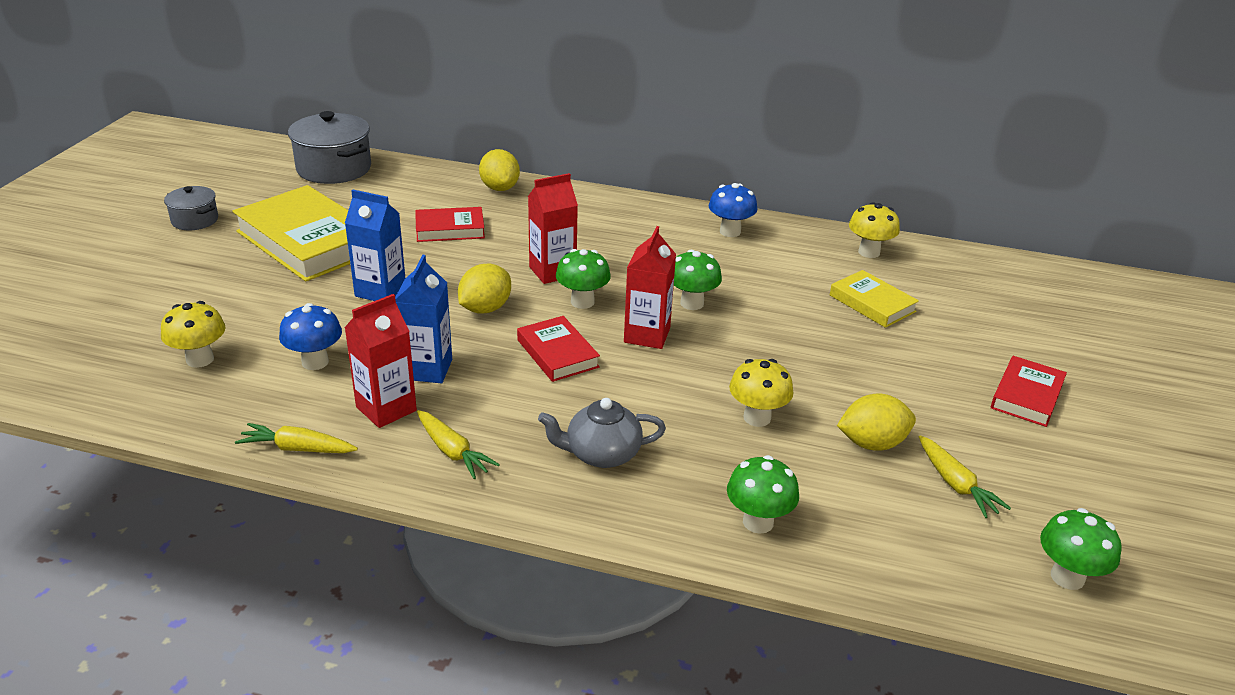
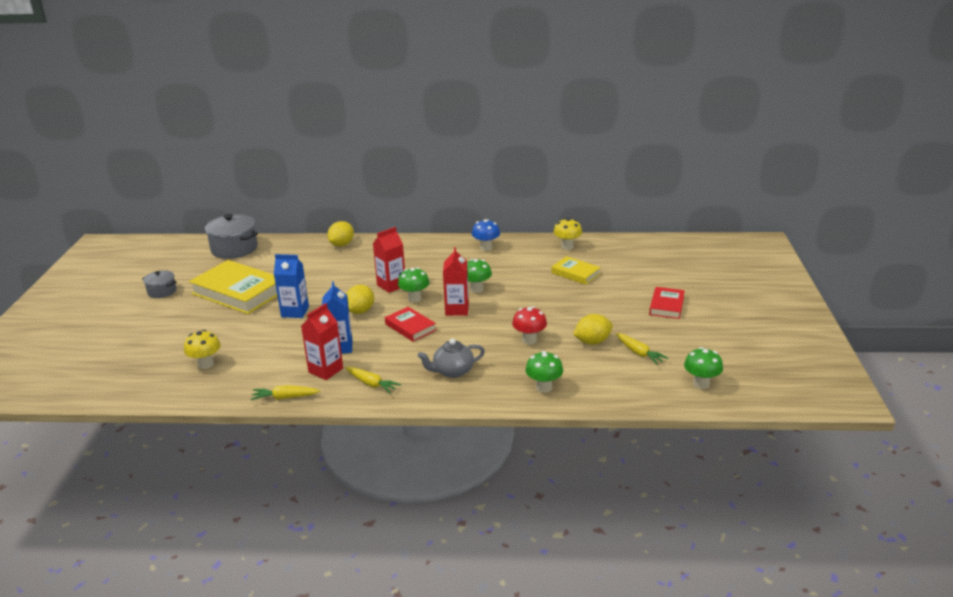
camera: 10 degrees left, 5 degrees down
(315, 362) = (274, 354): blue mushroom -> none
(450, 229) = (321, 272): red book -> none
(500, 188) = (342, 244): yellow lemon -> yellow lemon turned 60 degrees clockwise
(757, 417) = (529, 340): yellow mushroom -> red mushroom

